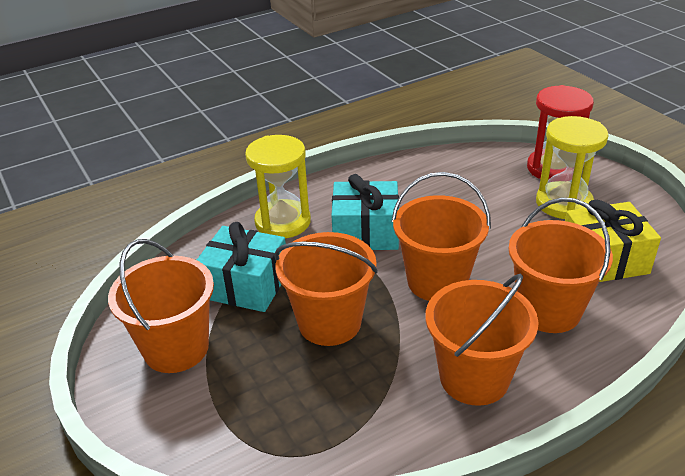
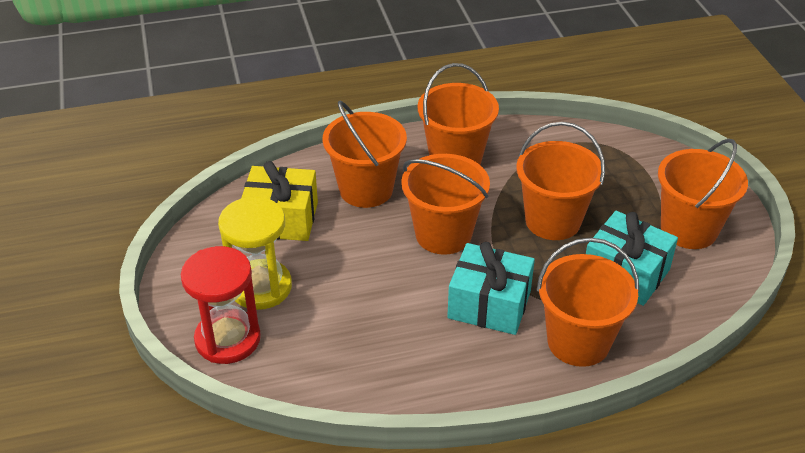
camera: 165 degrees left, 5 degrees up
(283, 222) = (578, 342): yellow hourglass -> orange bucket

